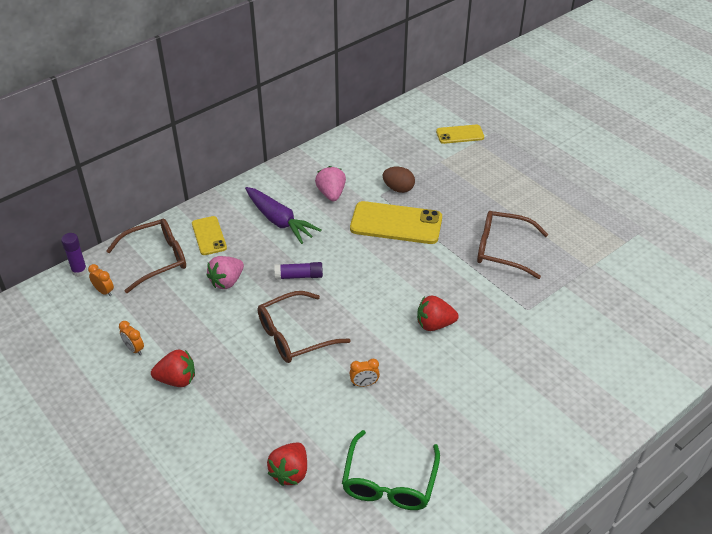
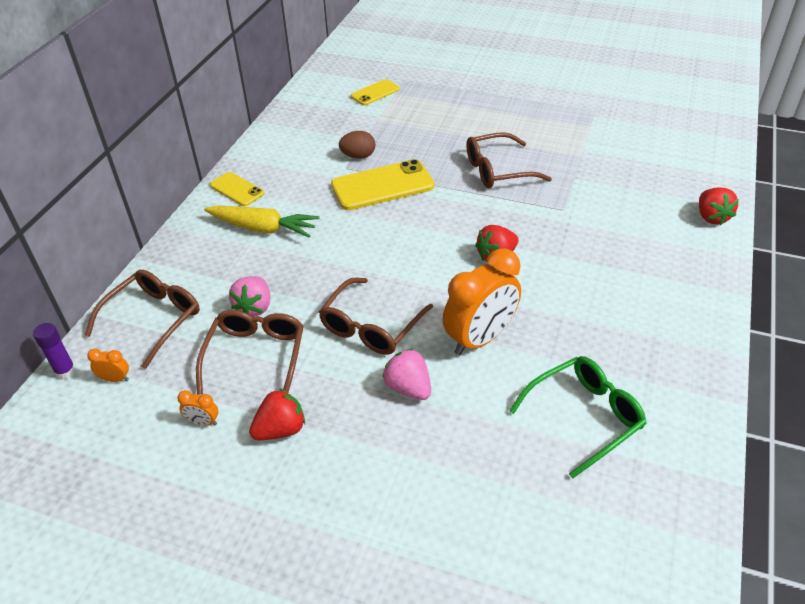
camera: 30 degrees left, 0 degrees up
(200, 319) = (256, 356): none -> brown glasses
(209, 236) = (196, 272): yellow phone -> yellow phone (237, 189)
(279, 221) = (263, 228): purple carrot -> yellow carrot
(290, 472) = (483, 459): red strawberry -> red strawberry (711, 217)
(299, 276) = (328, 270): purple glue stick -> none
(331, 194) = (296, 184): pink strawberry -> pink strawberry (408, 388)
(364, 384) = (479, 338): orange clock -> orange clock, size x2.47
(389, 482) = (584, 416): green glasses -> green glasses turned 105 degrees counterclockwise

